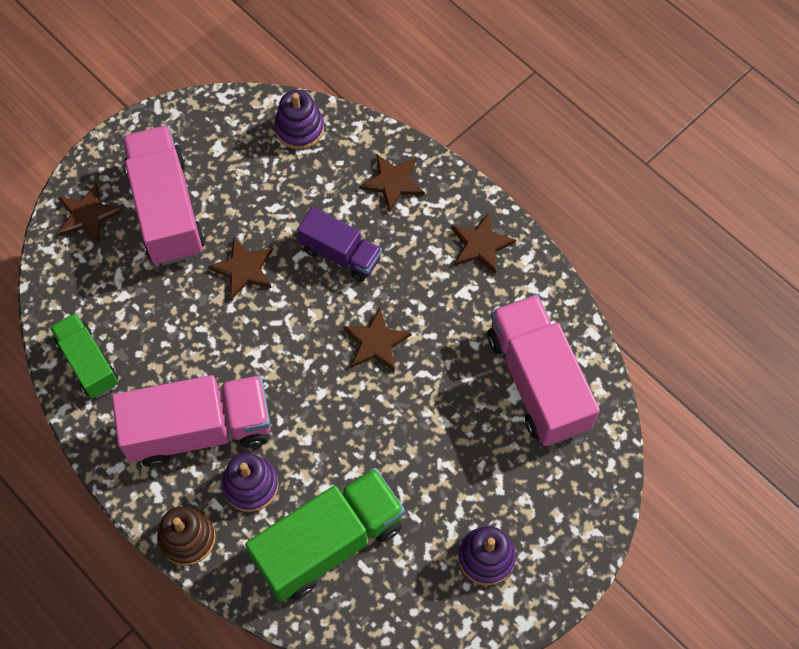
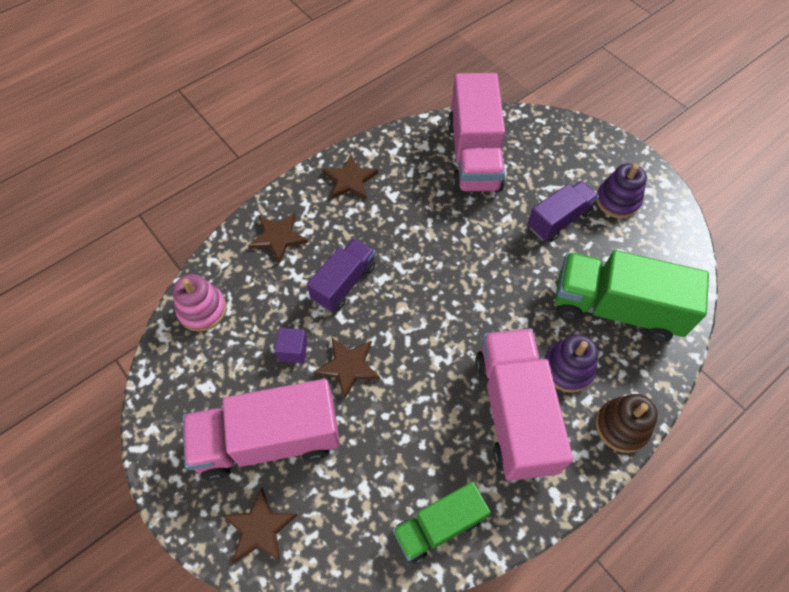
camera: 85 degrees left, 5 degrees down
(259, 217) = (293, 350): none -> purple cube
(299, 128) = (202, 310): purple stacking toy -> pink stacking toy
(329, 542) = (615, 308): green truck -> green truck turned 45 degrees counterclockwise
(376, 342) = (433, 261): brown star -> none
(448, 483) = (559, 220): none -> purple truck
(537, 381) = (473, 155): pink truck -> pink truck turned 75 degrees counterclockwise

